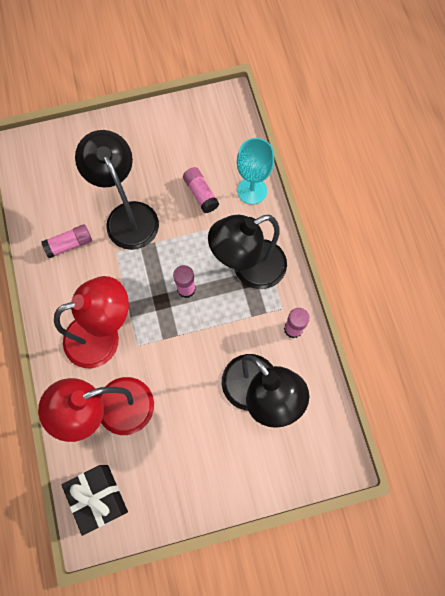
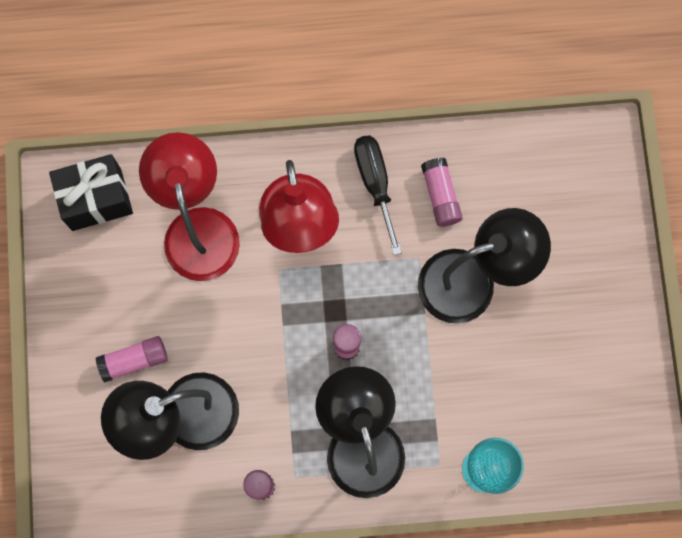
camera: 100 degrees right, 5 degrees up
(65, 289) = (375, 183): none -> black screwdriver
(201, 194) = (491, 391): pink glue stick -> pink glue stick (134, 360)

